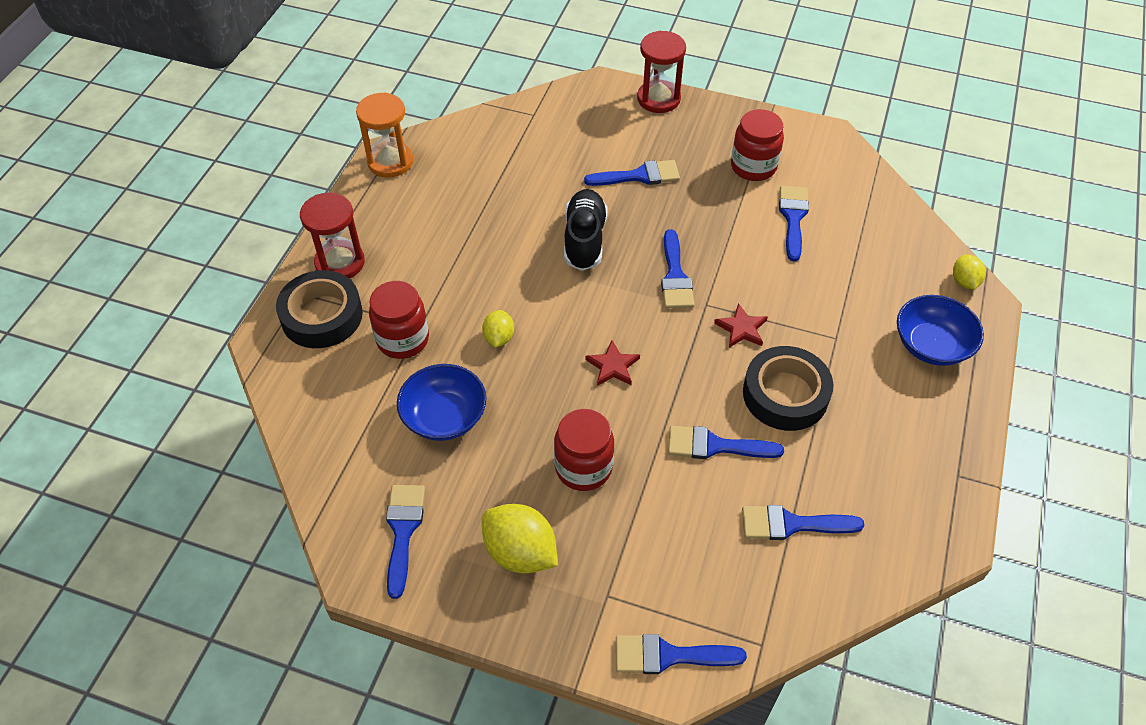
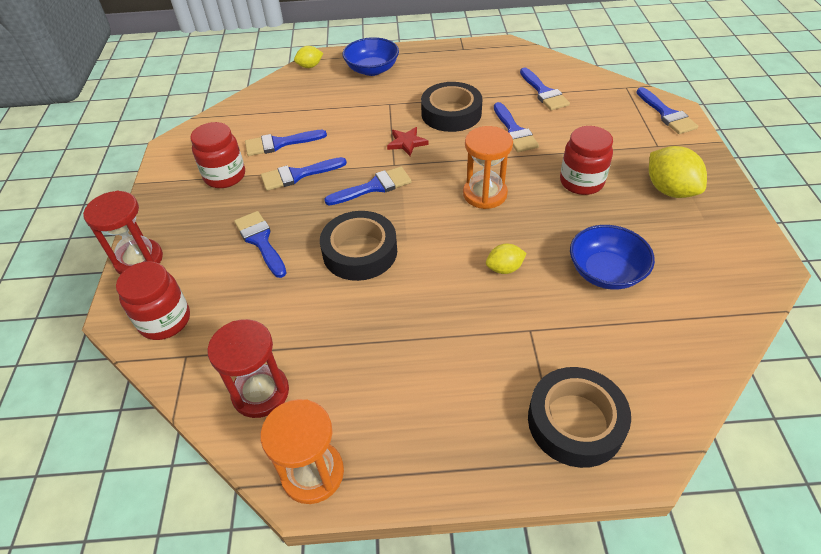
camera: 110 degrees left, 5 degrees down
(340, 263) = (497, 443): red hourglass -> red hourglass (260, 392)
(403, 339) = (554, 336): red jar -> red jar (165, 320)
(403, 531) = (717, 255): blue brush -> blue brush (298, 175)
(520, 552) = (669, 190): yellow lemon -> yellow lemon turned 45 degrees counterclockwise
(584, 239) = (360, 252): black shoe -> black tape
(613, 366) = (485, 194): red star -> orange hourglass

